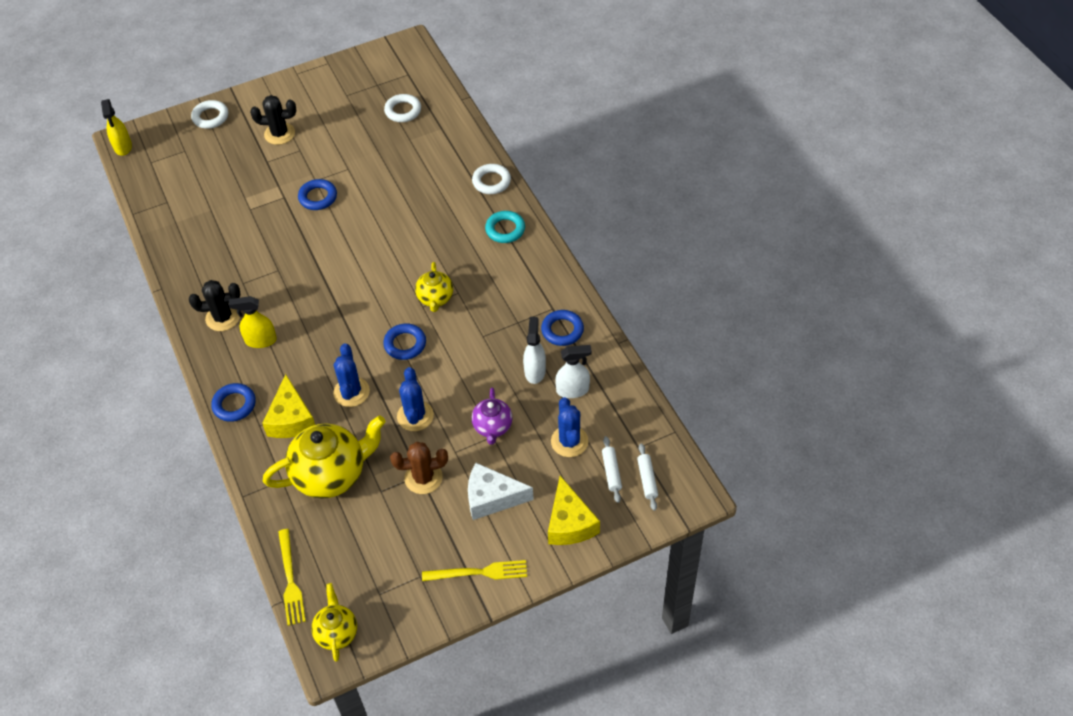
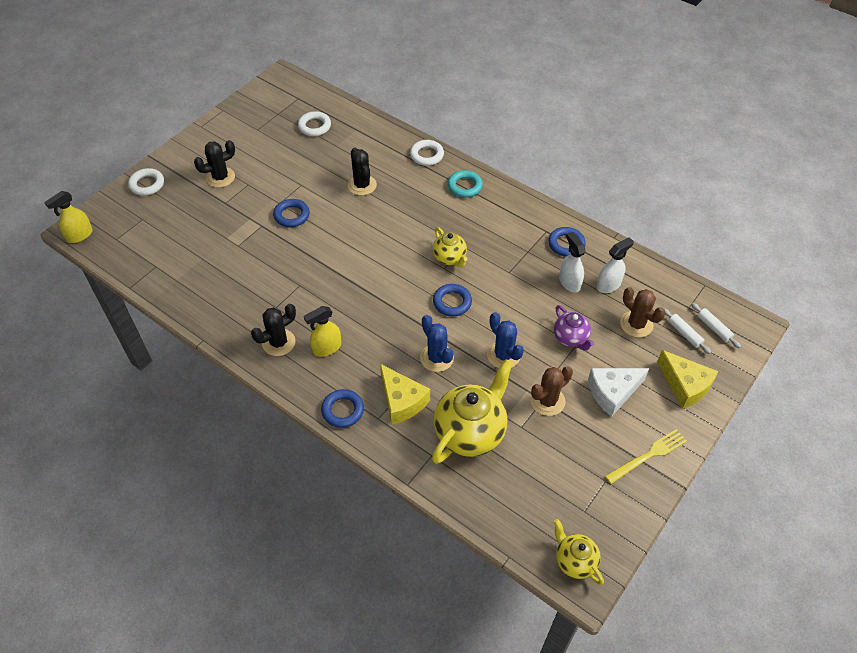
camera: 30 degrees left, 0 degrees up
(123, 147) = (79, 235): yellow spray bottle -> yellow spray bottle turned 90 degrees clockwise
(290, 580) = (502, 536): yellow fork -> none
(405, 190) = (362, 185): none -> black cactus
(569, 441) = (636, 324): blue cactus -> brown cactus

